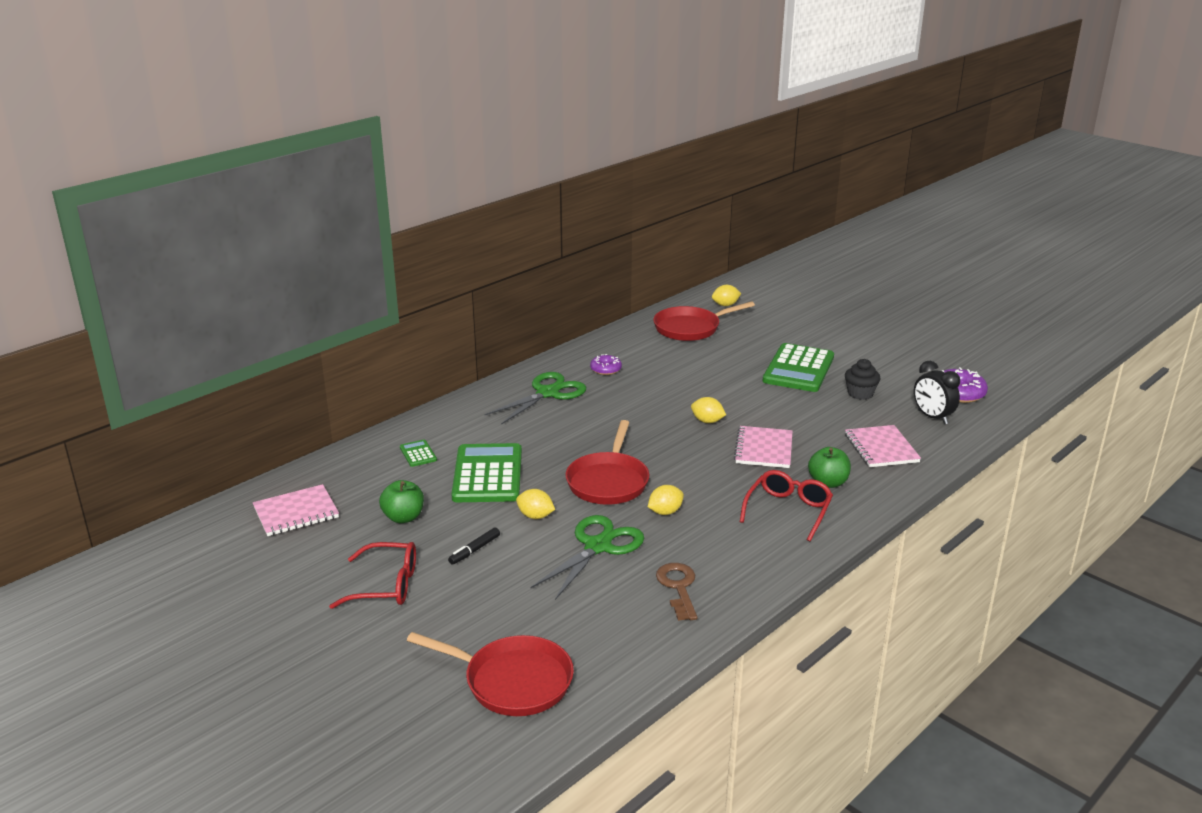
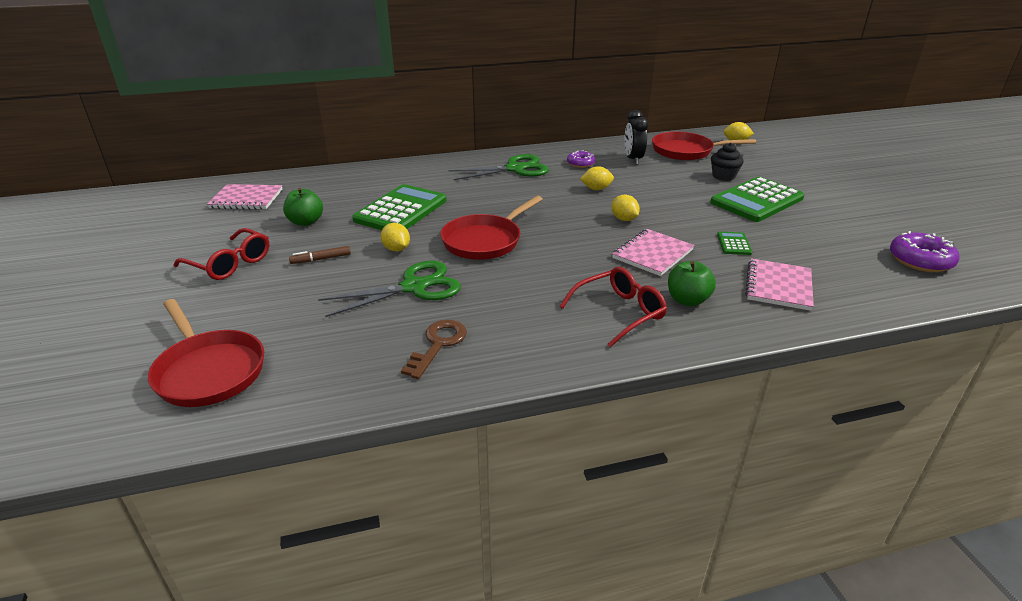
camera: 30 degrees right, 5 degrees up
(418, 454) = (372, 184): green calculator -> green calculator (734, 244)
(474, 550) = (321, 259): black marker -> brown marker
(665, 512) = (503, 278): yellow lemon -> yellow lemon (596, 189)
(860, 393) = (802, 234): black cupcake -> black cupcake (723, 176)
(932, 417) = (867, 274): black clock -> black clock (633, 159)

